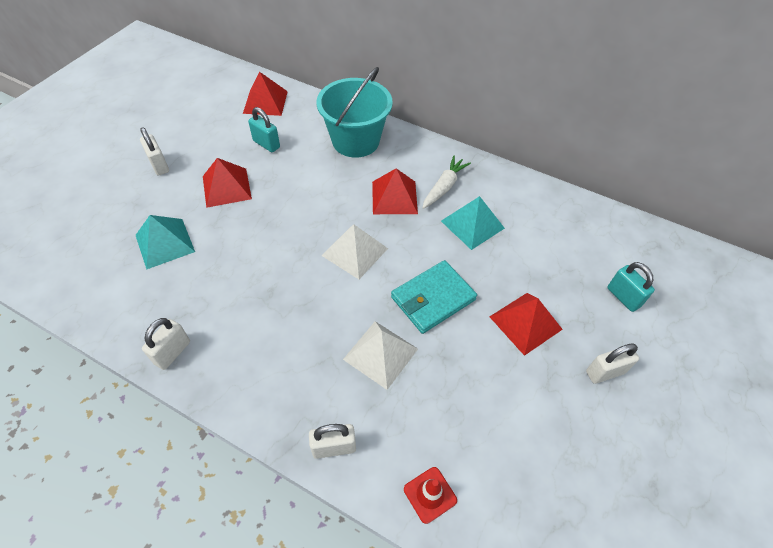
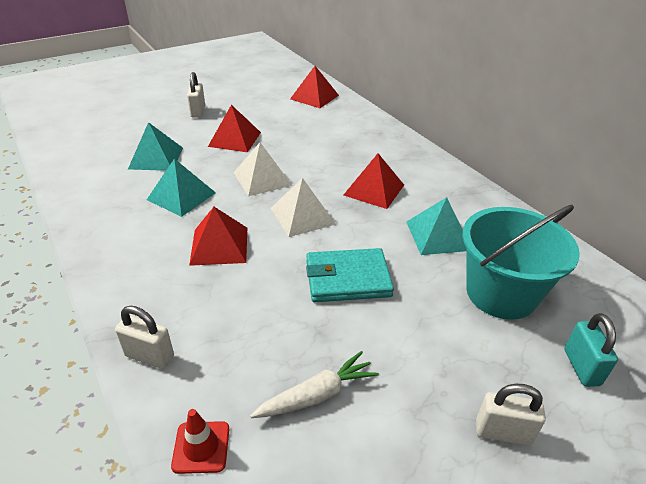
camera: 30 degrees right, 15 degrees down
(172, 352) = (92, 228): white padlock -> none
(229, 278) = (181, 196): none -> turquoise pyramid
(266, 144) = (291, 122): turquoise padlock -> none
(355, 141) = (370, 141): turquoise bucket -> turquoise bucket (501, 293)
(381, 354) = (258, 301): white pyramid -> white pyramid (262, 178)
(444, 187) = (430, 198): white carrot -> white carrot (317, 395)
(525, 323) = (434, 340): red pyramid -> red pyramid (219, 245)

